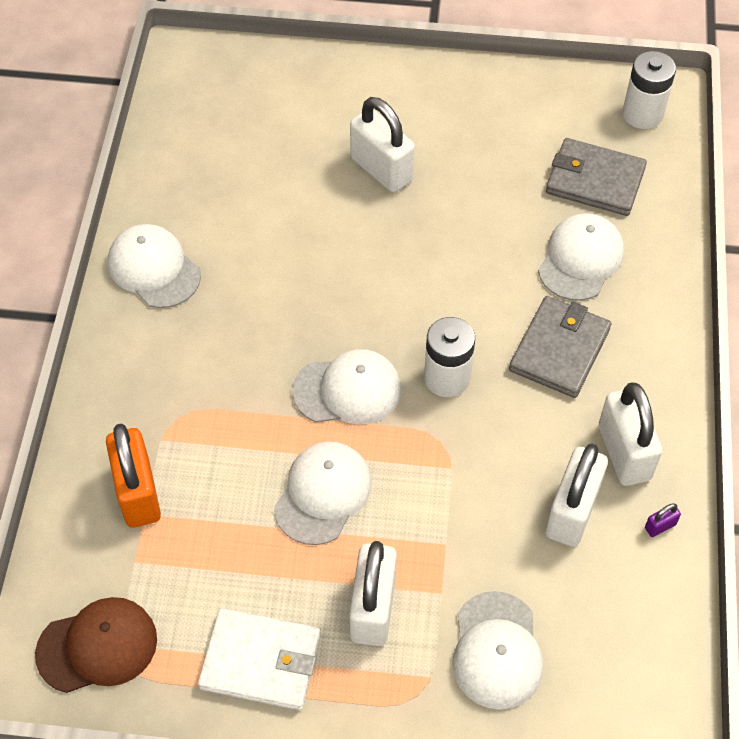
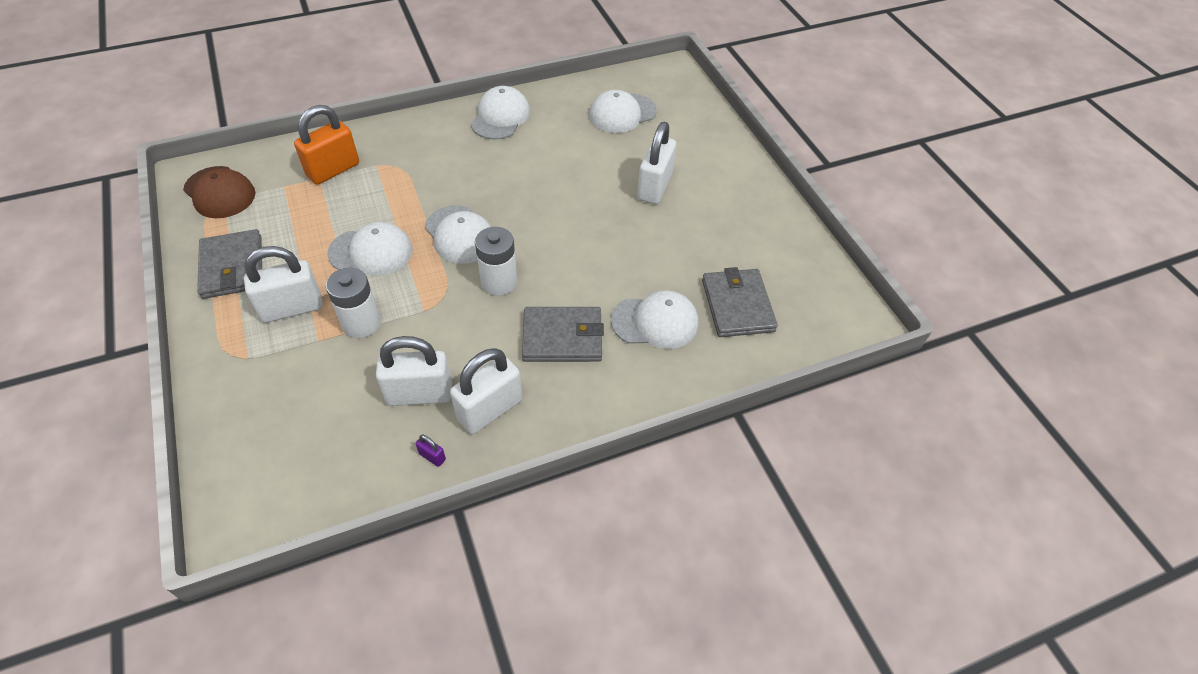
camera: 60 degrees right, 5 degrees down
(261, 661) = (232, 267): white wallet -> grey wallet
(497, 650) = (282, 388): white cap -> white cap (622, 113)
(642, 114) = (829, 313): white battery -> white battery (361, 323)

